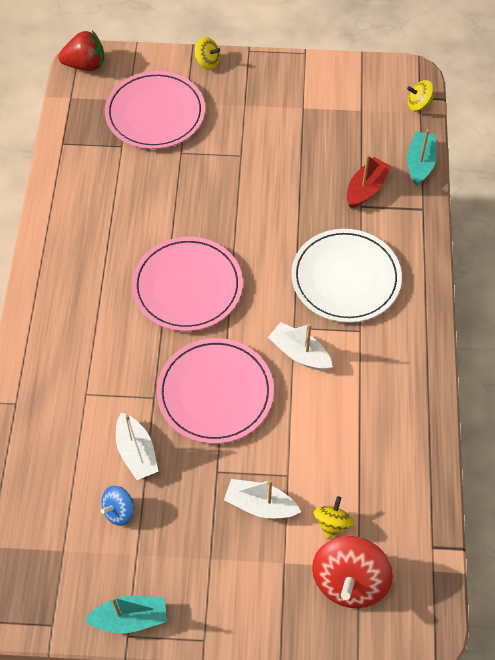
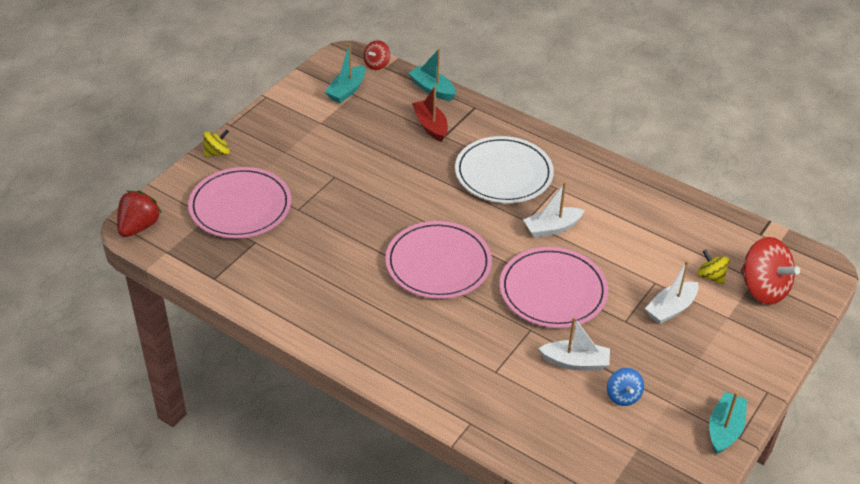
camera: 60 degrees left, 15 degrees down
(362, 102) = (347, 90): none -> turquoise boat
(418, 104) = (377, 64): yellow spinning top -> red spinning top

